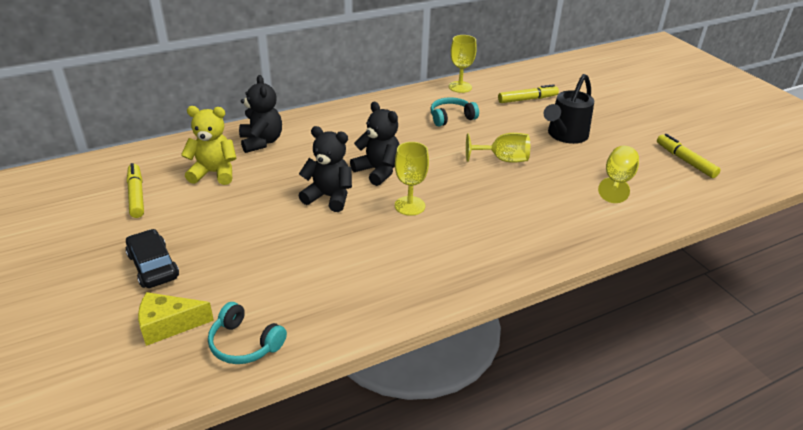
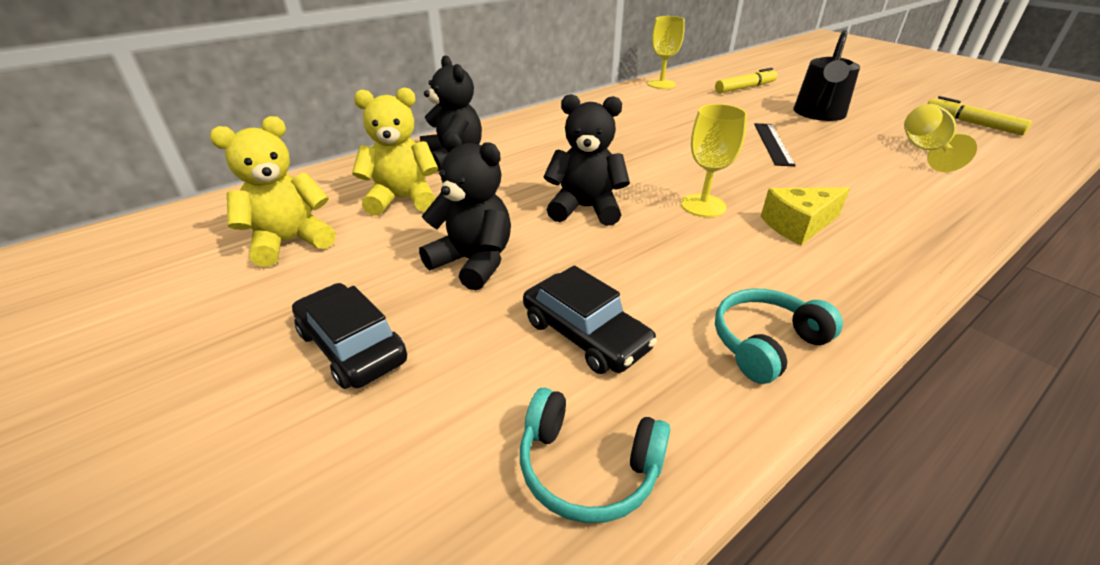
camera: 10 degrees left, 0 degrees up
(136, 195) = (290, 242): yellow marker -> yellow teddy bear
(168, 325) = (420, 456): yellow cheese -> yellow cheese (798, 225)
(281, 279) = (585, 334): none -> black car
(378, 171) = (630, 172): black teddy bear -> black teddy bear (473, 262)
(451, 117) = (675, 111): turquoise headphones -> turquoise headphones (765, 343)
(503, 159) = (773, 143): yellow goblet -> black ruler

